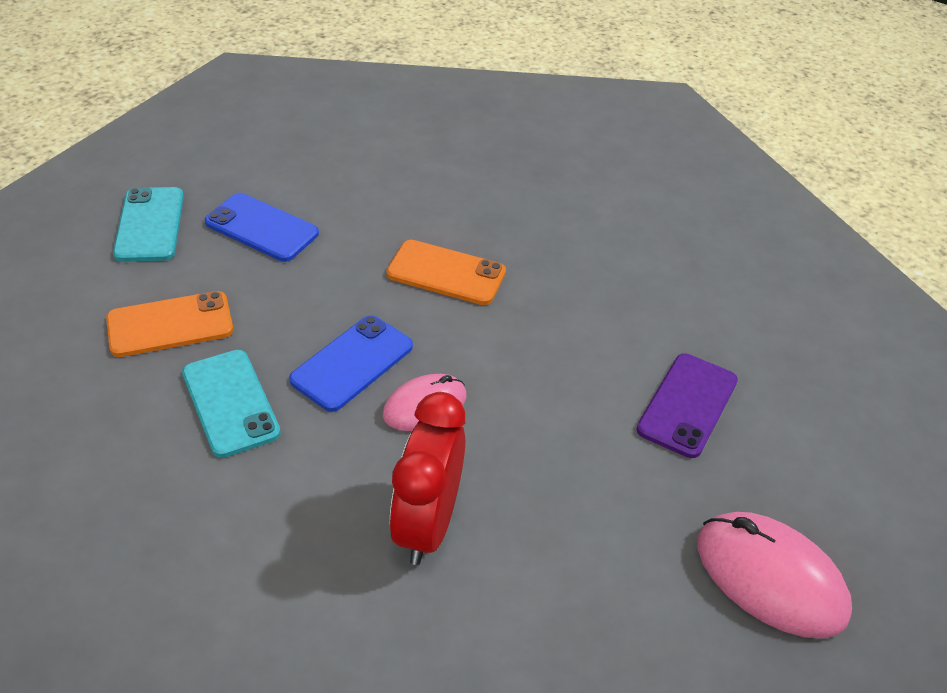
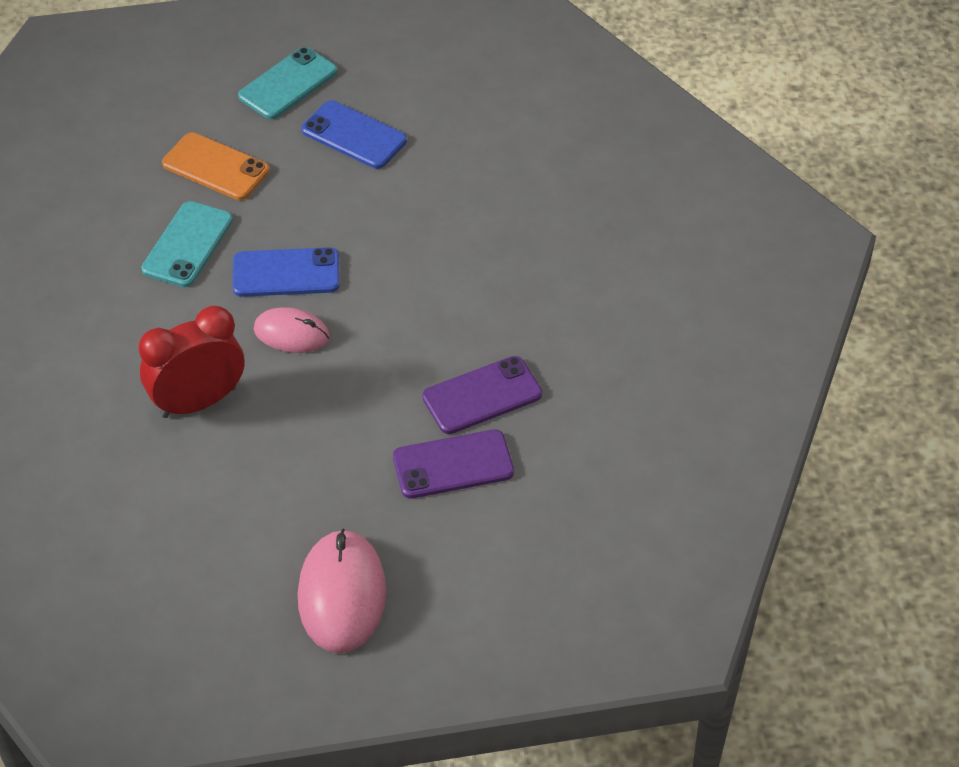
camera: 50 degrees right, 5 degrees up
(262, 228) = (354, 135): blue phone -> blue phone turned 45 degrees counterclockwise
(446, 273) = (428, 256): orange phone -> none
(630, 340) = (482, 396): none -> purple phone

